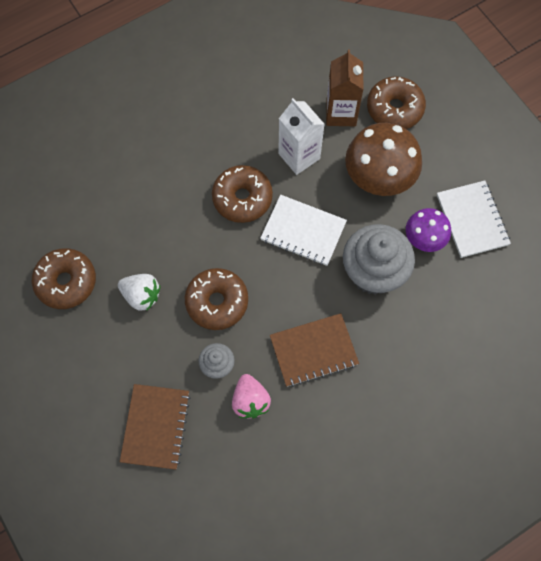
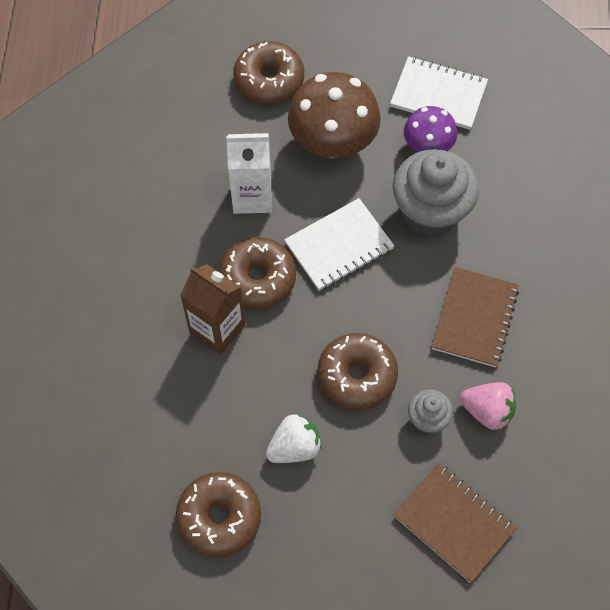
camera: 55 degrees left, 5 degrees down
(341, 113) = (235, 129): brown carton -> brown carton (217, 329)

